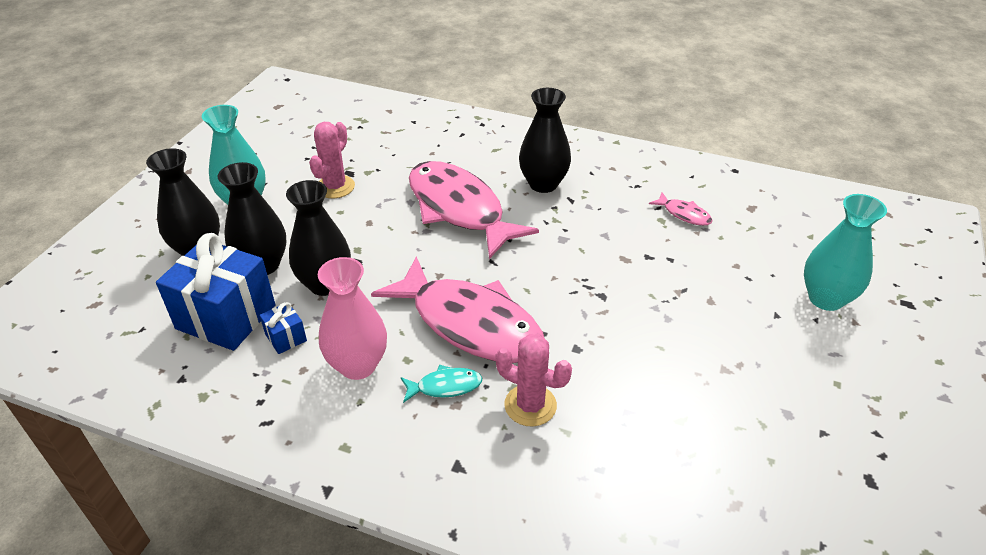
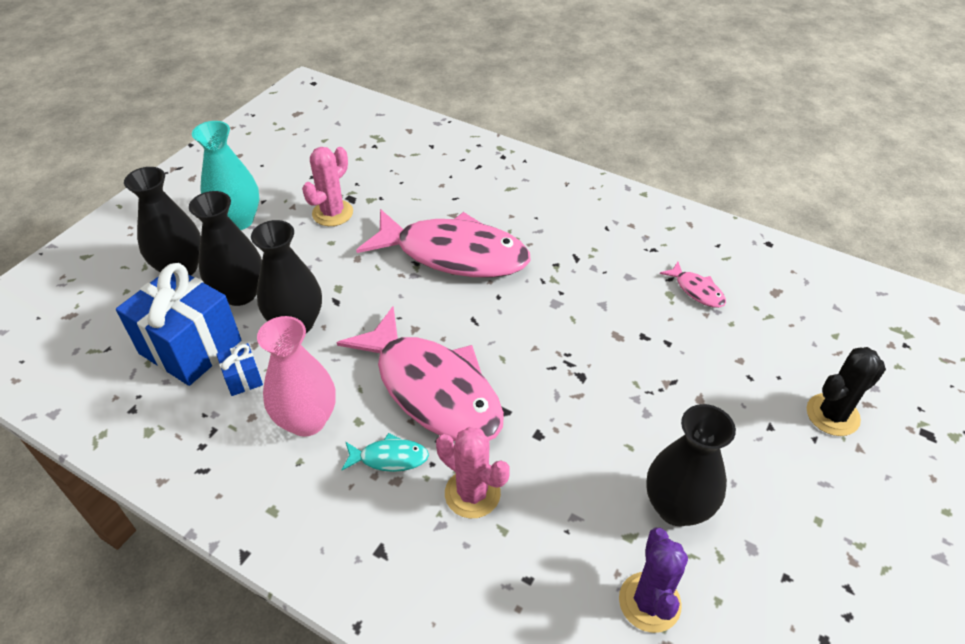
camera: 10 degrees right, 5 degrees up
(459, 209) = (454, 254): pink fish -> pink fish turned 135 degrees clockwise
(543, 184) = (551, 235): black vase -> black vase (676, 507)
(712, 471) = (649, 602): none -> purple cactus
(825, 299) = (832, 415): turquoise vase -> black cactus

